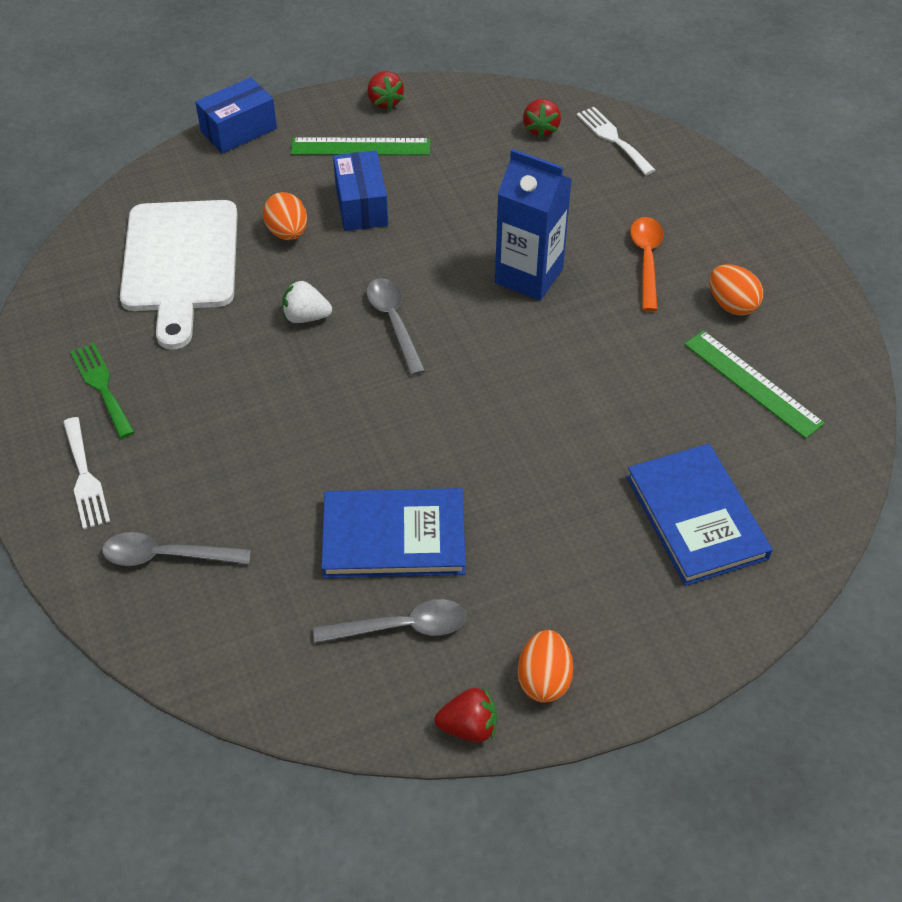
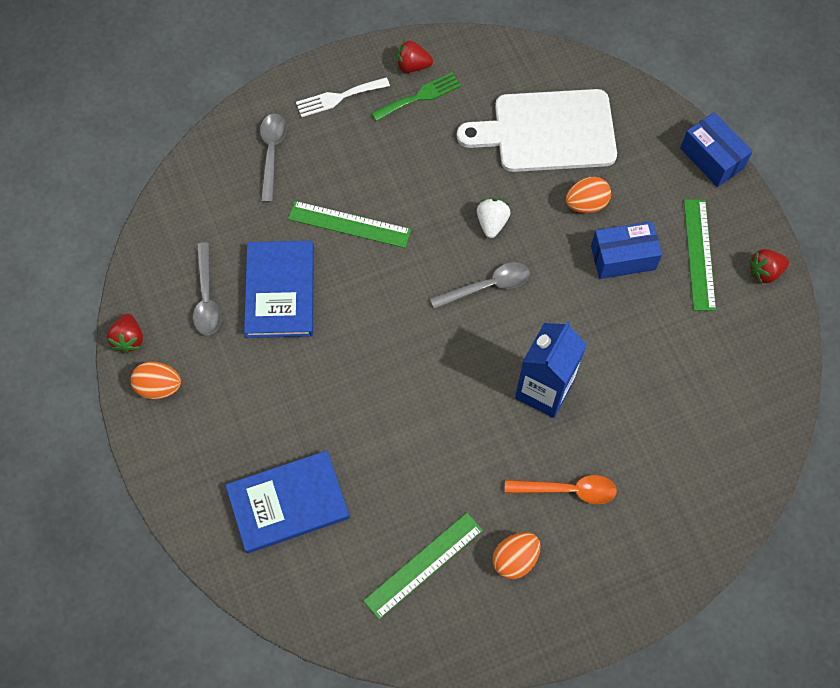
camera: 90 degrees right, 15 degrees up
(295, 461) = (349, 224): none -> green ruler
(541, 129) = (740, 407): red strawberry -> red strawberry (412, 66)
(614, 139) = (732, 474): white fork -> none

